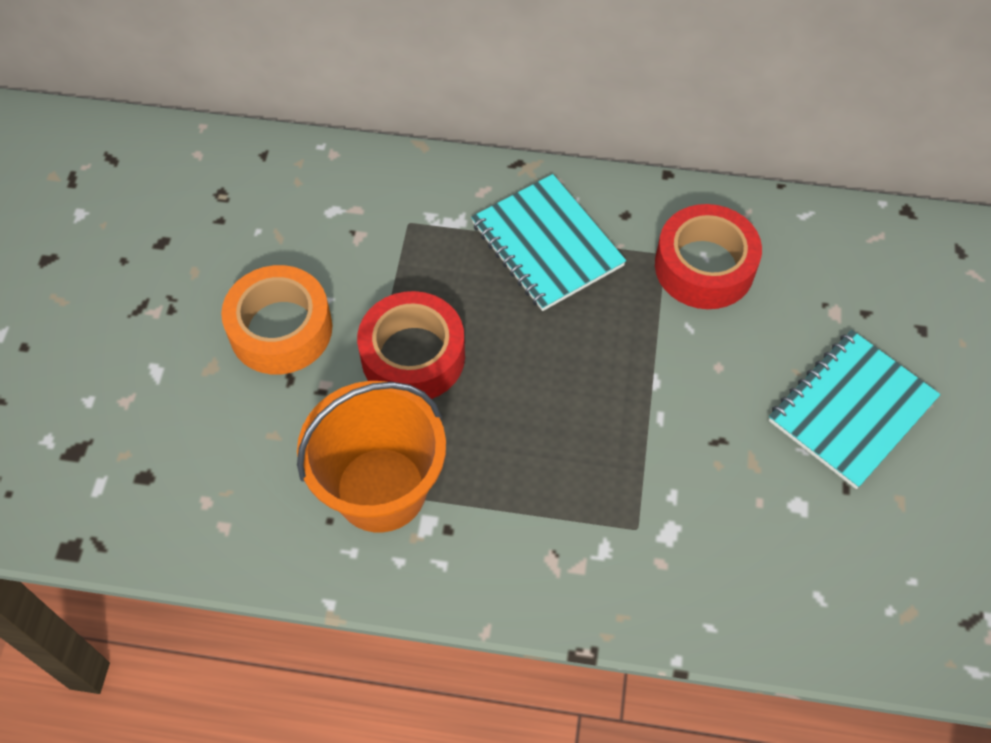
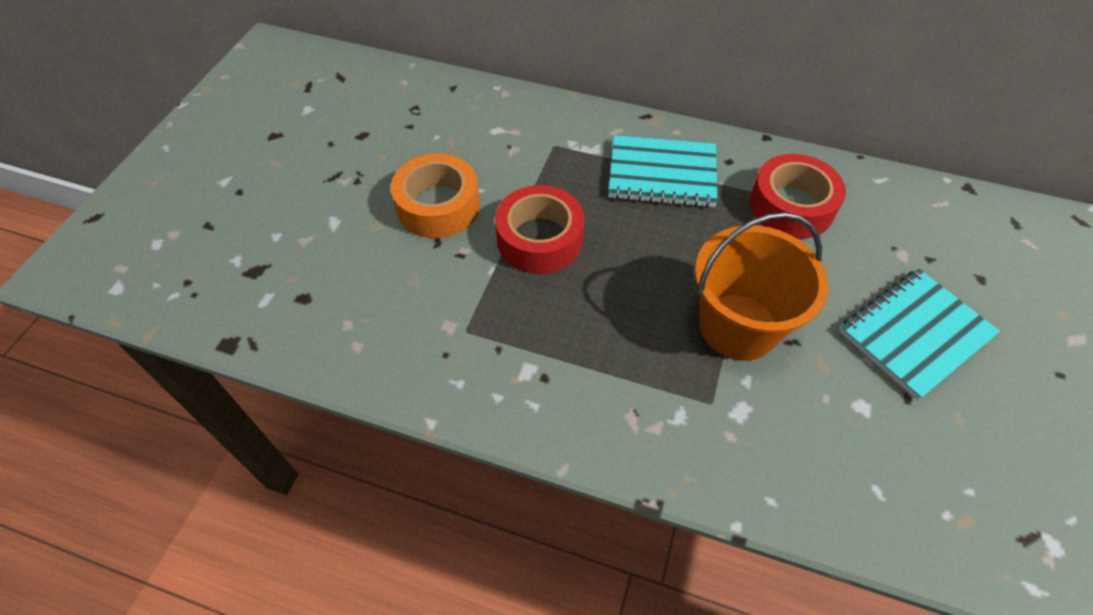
camera: 10 degrees right, 5 degrees down
(381, 489) = (493, 336): orange bucket -> orange bucket (738, 326)
(547, 244) = (662, 174): turquoise notebook -> turquoise notebook turned 60 degrees counterclockwise

